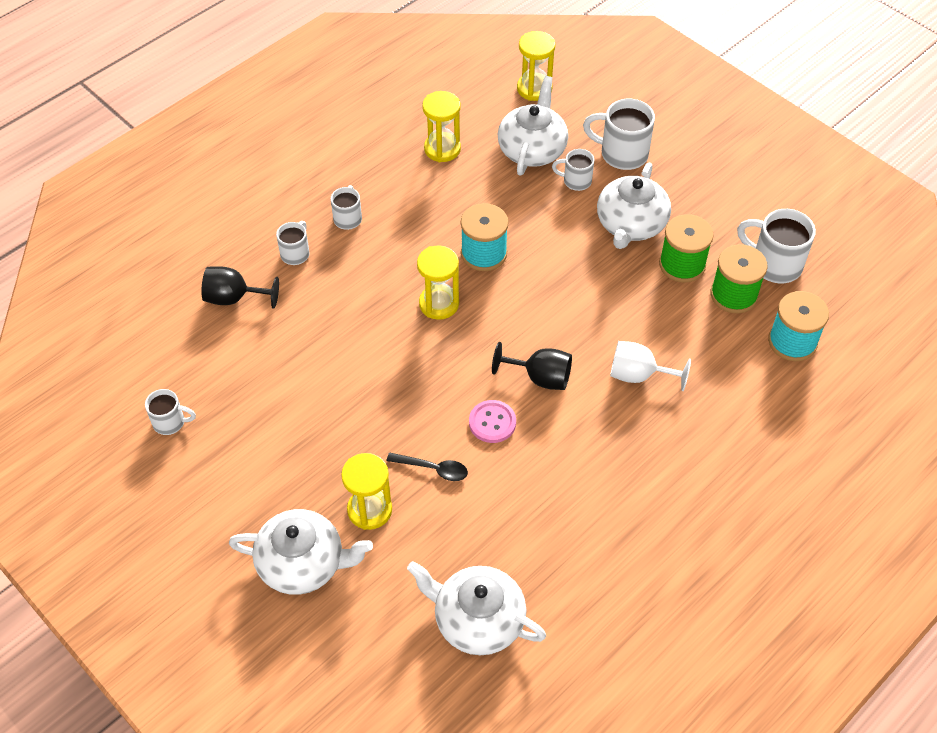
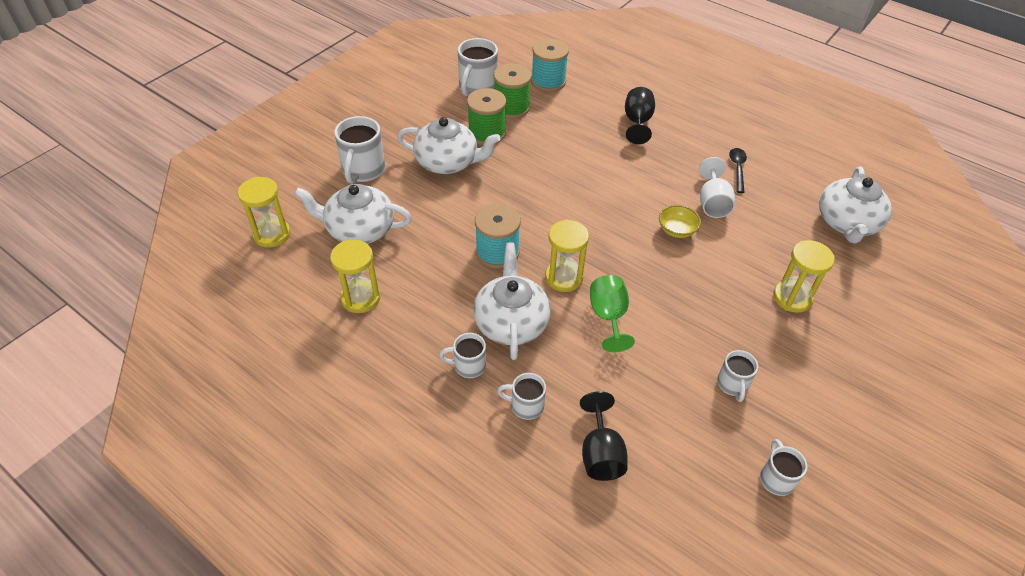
camera: 100 degrees left, 5 degrees down
(303, 563) = (863, 335): white teapot -> white teapot (511, 322)
(380, 332) = (608, 317): none -> green goblet
(433, 469) = (735, 262): black spoon -> black spoon (737, 169)
(492, 422) = (676, 230): pink button -> yellow bowl
(540, 377) = (622, 205): black goblet -> black goblet (637, 122)
(576, 181) = (399, 197): white mug -> white mug (732, 385)
(638, 375) = (602, 152): white goblet -> white goblet (712, 203)

